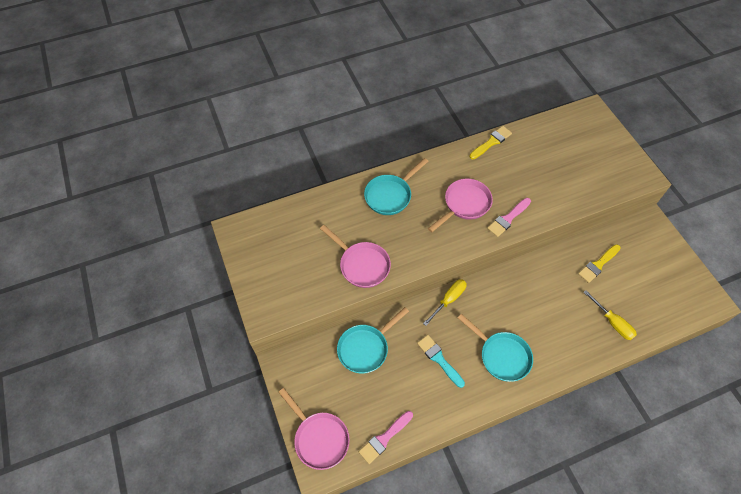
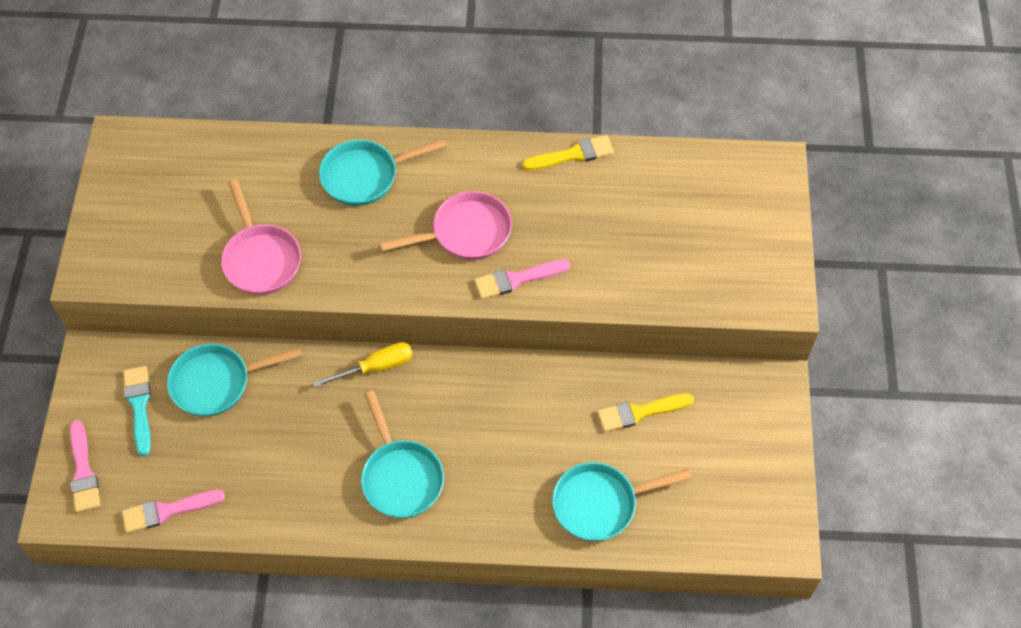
camera: 25 degrees right, 0 degrees up
(319, 438) = (83, 472): pink pan -> pink brush
(439, 359) = (308, 442): turquoise brush -> turquoise brush (139, 406)
(612, 322) = (600, 504): yellow screwdriver -> turquoise pan

